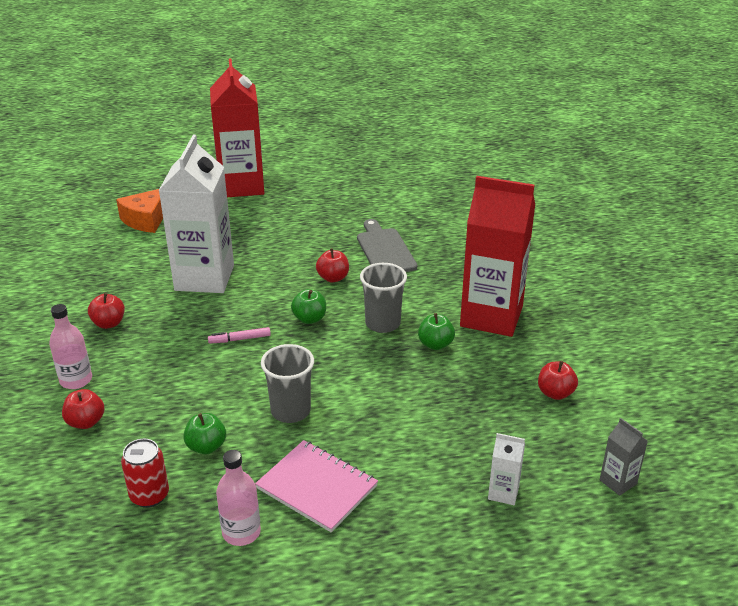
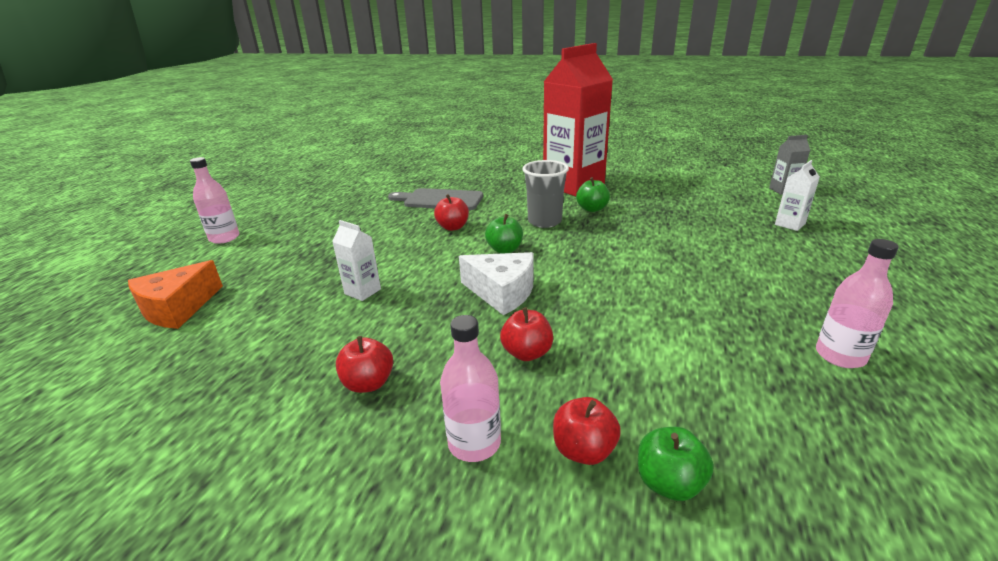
camera: 60 degrees left, 5 degrees down
(146, 220) = (178, 308): orange cheese -> orange cheese turned 60 degrees clockwise
(149, 495) = (767, 415): red can -> none
(204, 278) = (362, 291): white carton -> white carton, size x0.41
(206, 446) = (683, 351): green apple -> green apple (669, 483)
(240, 339) = (502, 292): pink marker -> white cheese
(241, 186) = (224, 238): red carton -> pink bottle
(290, 411) = (645, 287): grey cup -> none
(317, 487) = (770, 297): pink notebook -> none
(555, 393) = (679, 186): red apple -> red apple (527, 353)

